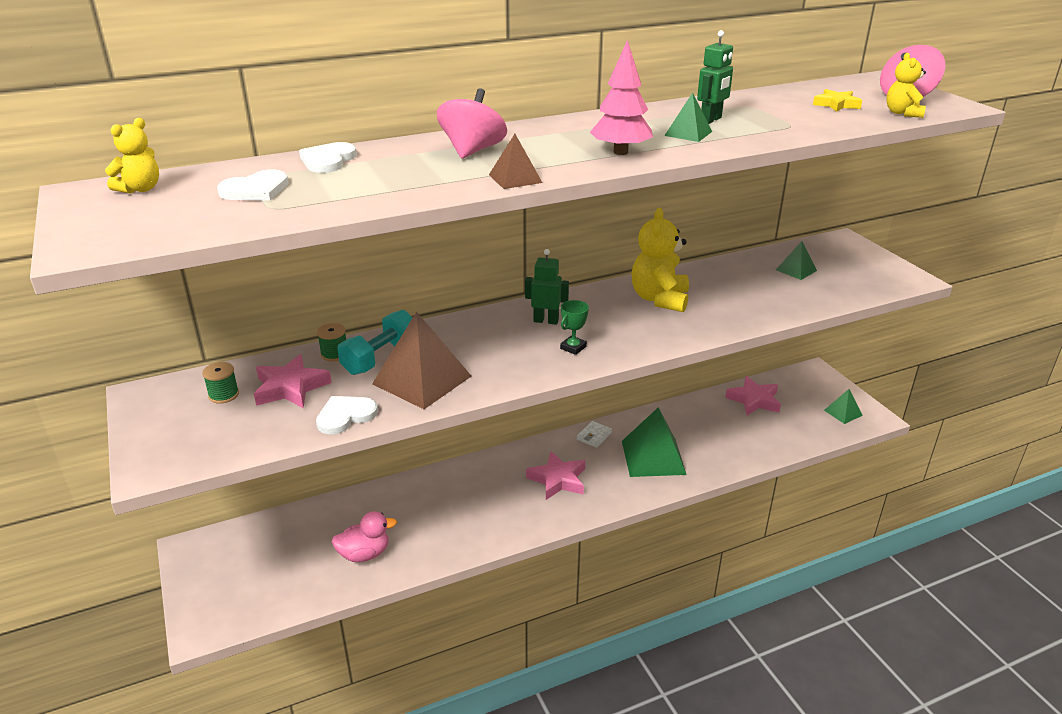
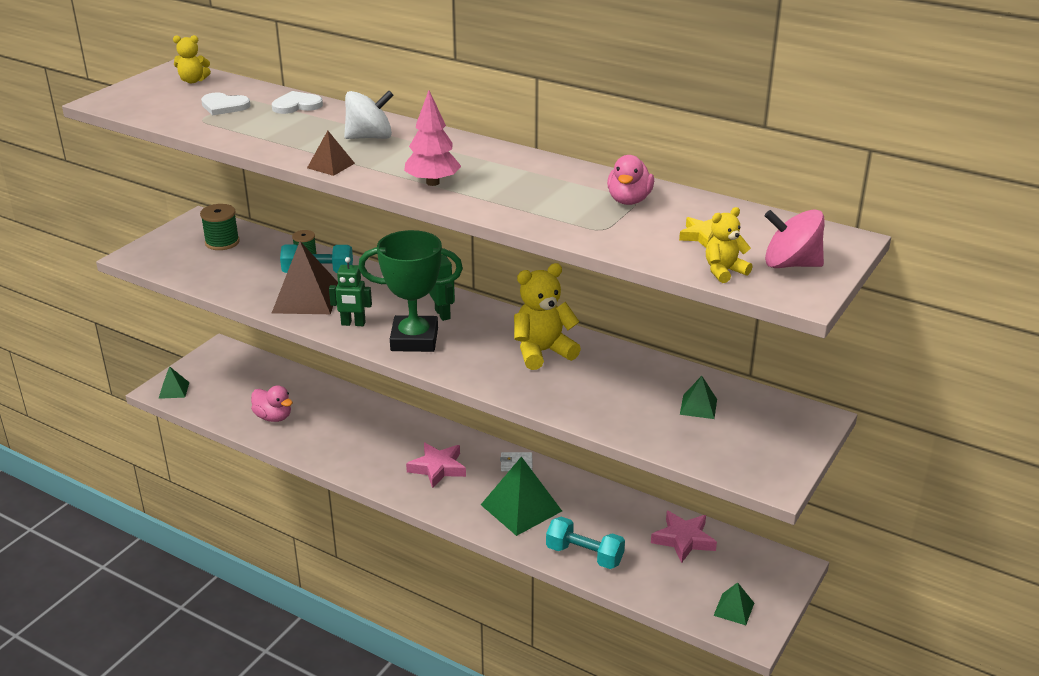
camera: 55 degrees right, 0 degrees up
(224, 395) = (222, 242): green spool -> green spool, size x1.54
(290, 387) = (251, 259): pink star -> none
(345, 416) = (237, 290): white heart -> none
(472, 151) = (370, 137): pink spinning top -> white spinning top
(573, 347) = (414, 339): green trophy -> green trophy, size x2.46
(688, 133) = (515, 194): green pyramid -> green pyramid (174, 390)
(711, 120) = (567, 195): green robot -> green robot (353, 324)
(737, 451) = (584, 555): none -> turquoise dumbbell
(746, 107) = (629, 200): none -> pink duck

